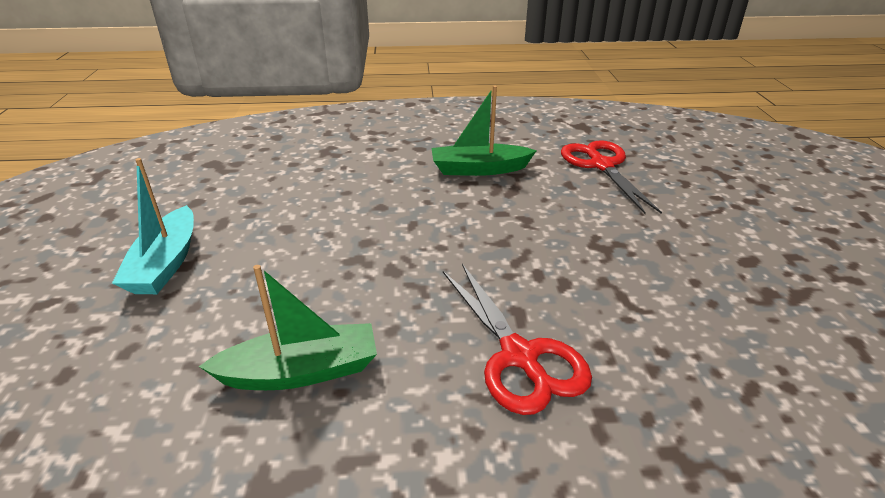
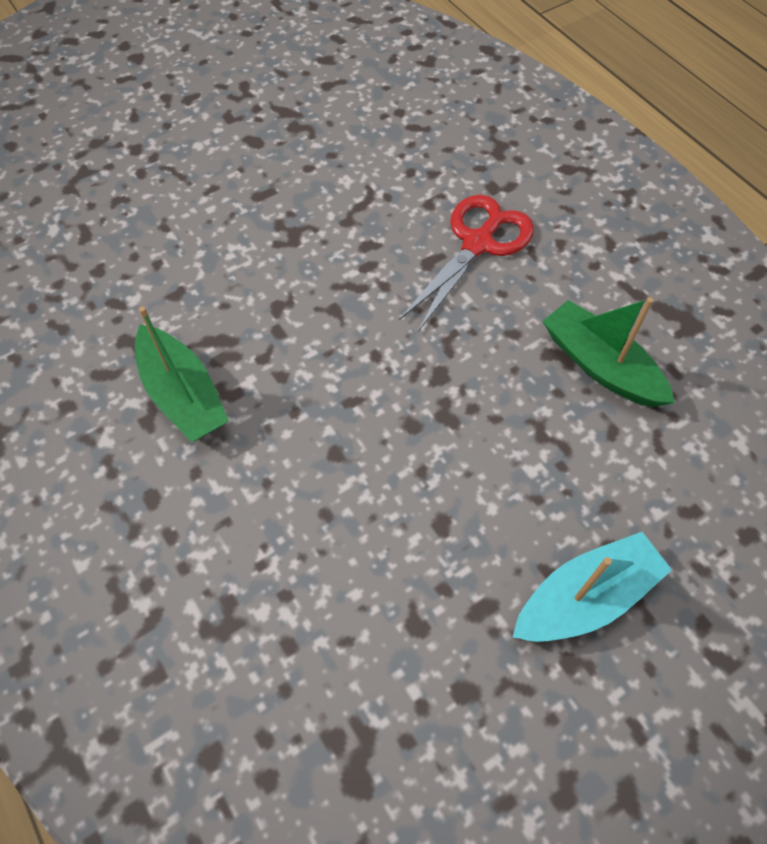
camera: 120 degrees left, 25 degrees up
(601, 165) = (109, 277): red scissors -> none

